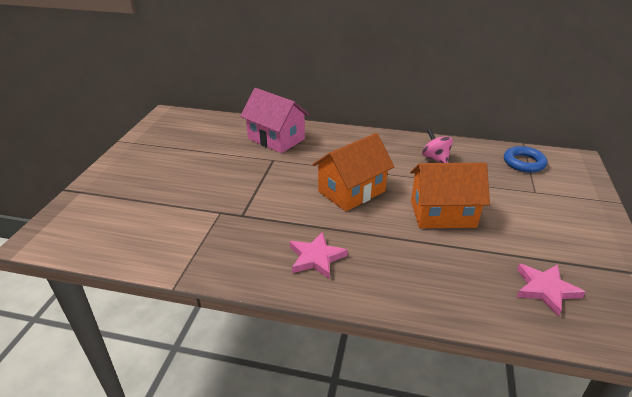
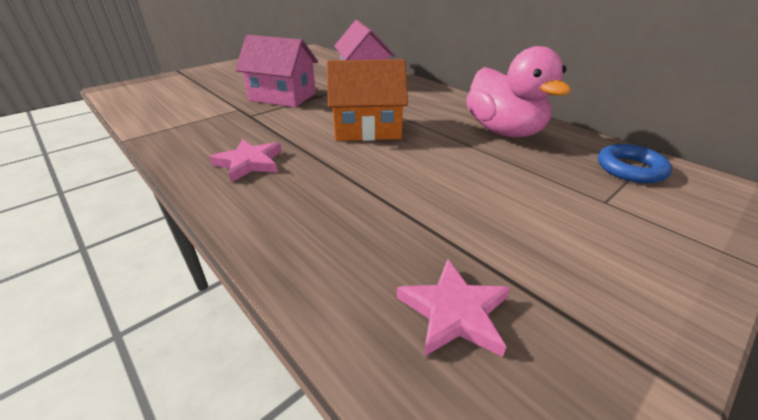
camera: 35 degrees right, 0 degrees up
(237, 184) = (283, 97): none -> pink house
(435, 158) = (504, 131): pink spinning top -> pink duck
(442, 213) = (435, 177): orange house -> none

